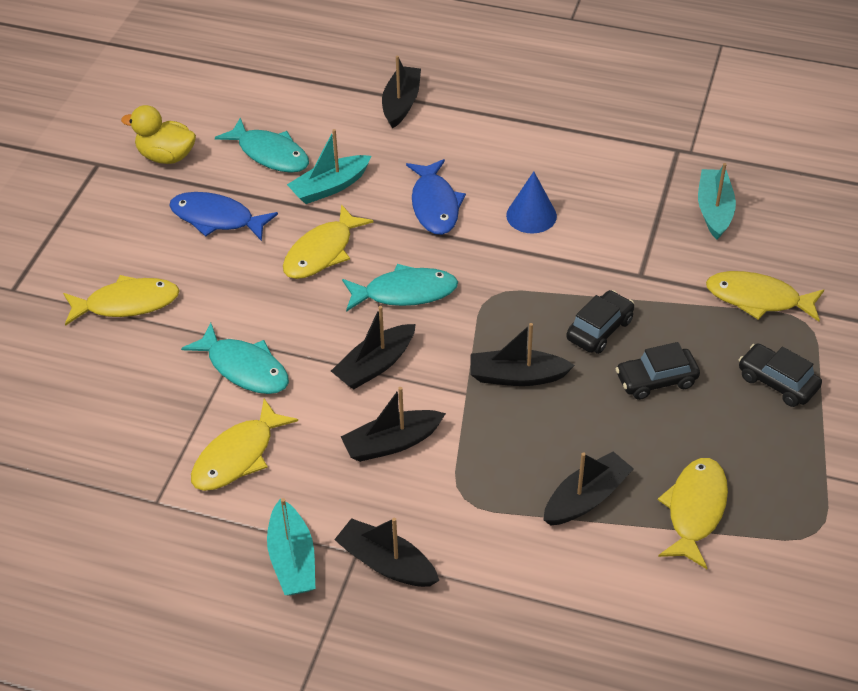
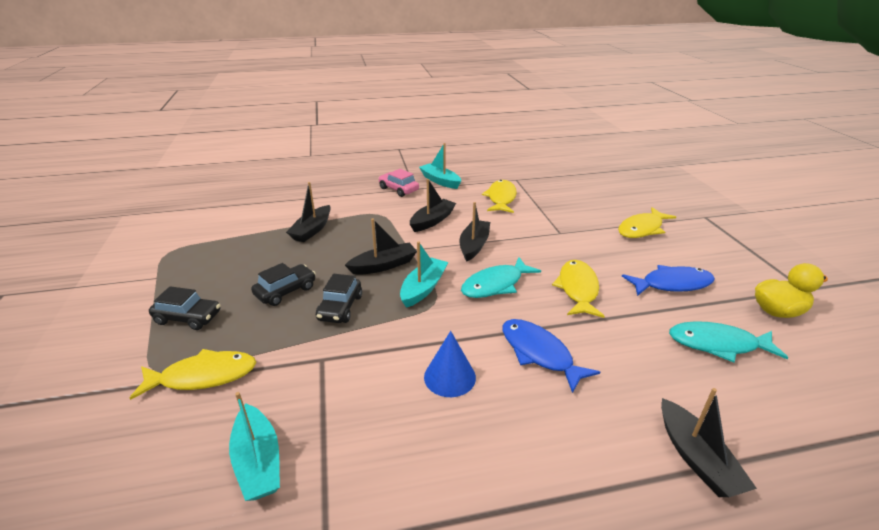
camera: 150 degrees right, 15 degrees down
(244, 368) = (541, 224): turquoise fish -> none
(330, 187) = (635, 335): turquoise boat -> turquoise boat (423, 288)
(386, 563) = (398, 189): black boat -> pink car
(695, 510) = (246, 241): yellow fish -> none

